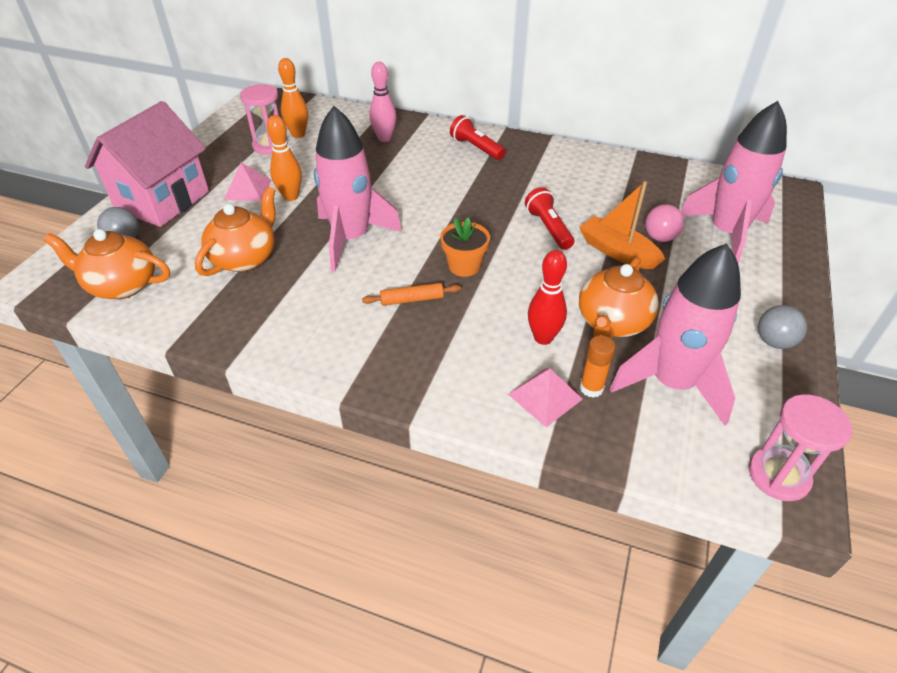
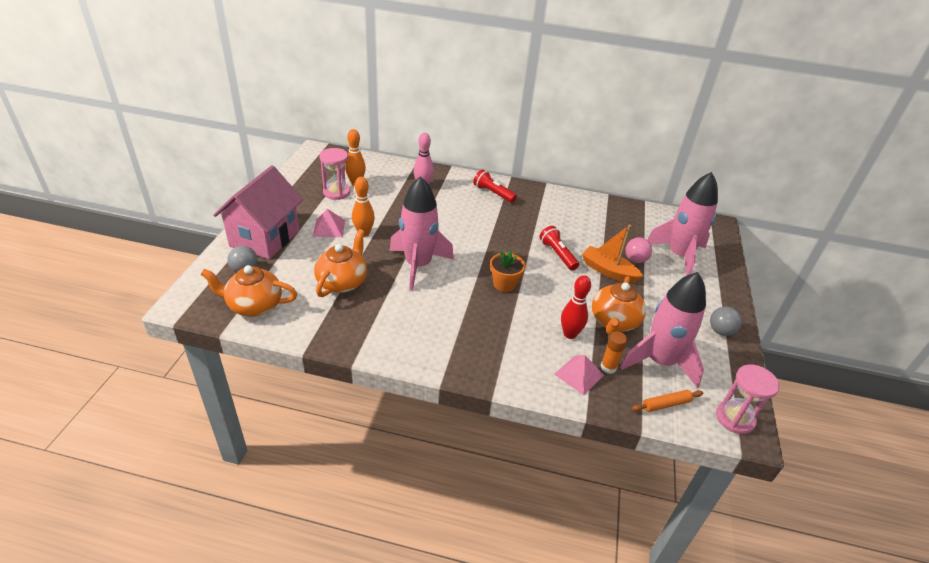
camera: 10 degrees left, 5 degrees down
(412, 299) = (473, 310): orange rolling pin -> orange rolling pin (666, 404)

